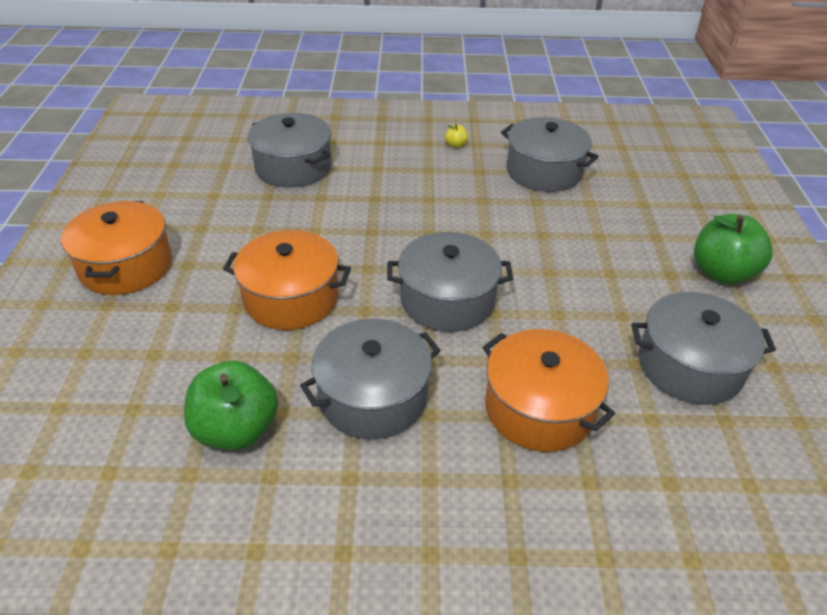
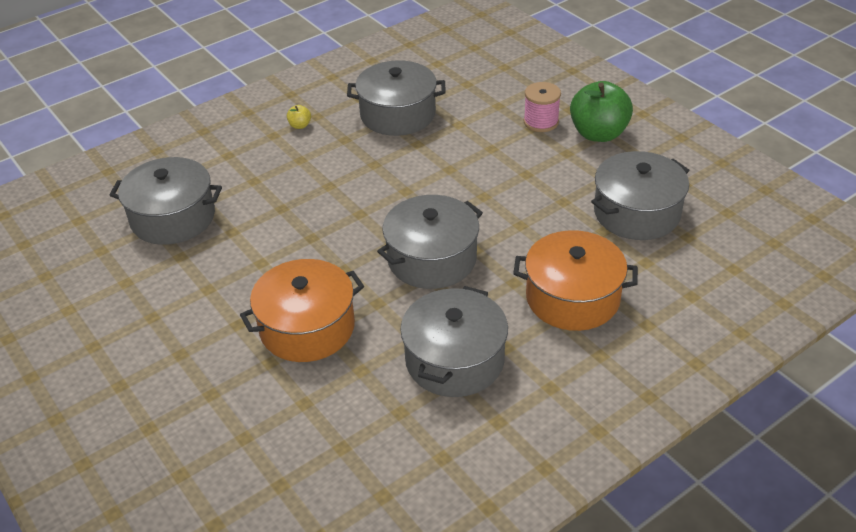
camera: 35 degrees left, 0 degrees up
(126, 266) = (122, 387): orange pot -> none
(236, 430) = (381, 445): green apple -> none
(671, 236) = (541, 122): none -> pink spool

